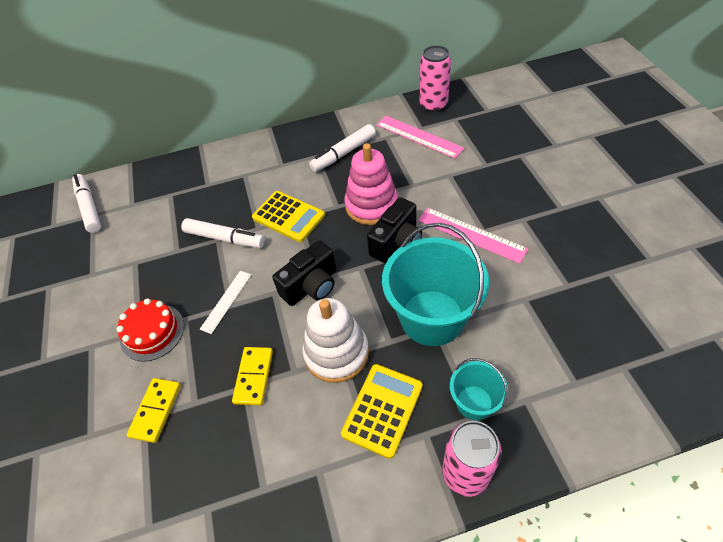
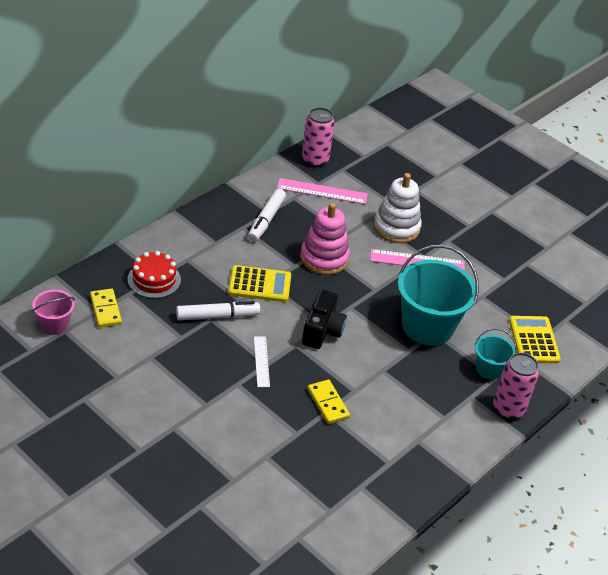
camera: 40 degrees left, 10 degrees down
(89, 207) = (54, 325): white marker -> pink bucket
(152, 332) = (218, 401): red cake -> red cake (154, 279)
(156, 410) = (272, 448): yellow domino -> yellow domino (106, 310)
(336, 353) = (376, 369): white stacking toy -> white stacking toy (396, 228)
(382, 410) = (434, 392): yellow calculator -> yellow calculator (534, 340)
(396, 242) = (365, 282): black camera -> none

